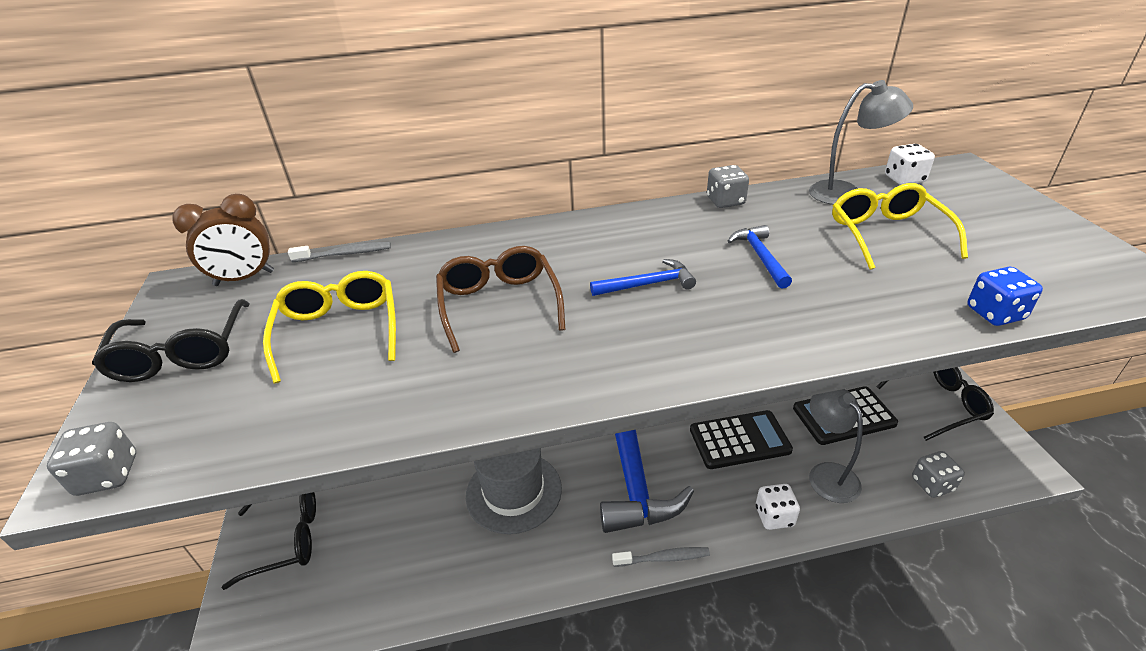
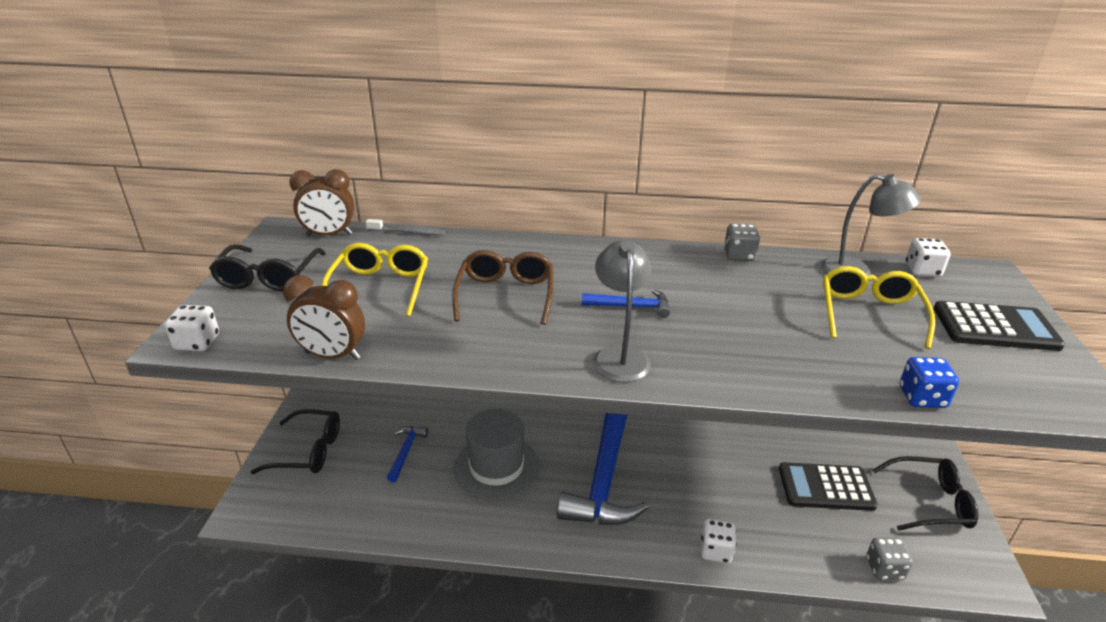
camera: 15 degrees right, 5 degrees down
(107, 475) = (197, 343): grey dice -> white dice
(314, 441) = (333, 355): none -> brown clock
(664, 558) = (601, 554): grey toothbrush -> none
(739, 440) = (714, 480): black calculator -> black calculator (995, 327)
(760, 256) = (740, 306): blue hammer -> blue hammer (406, 451)
(827, 474) = (783, 531): grey lamp -> grey lamp (619, 356)

